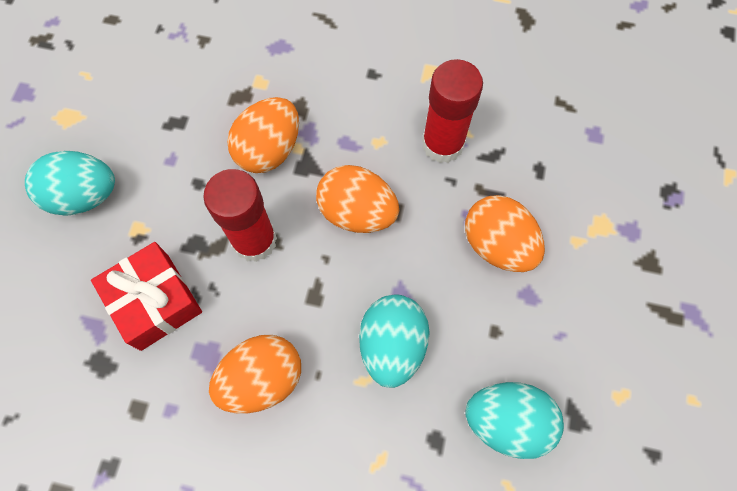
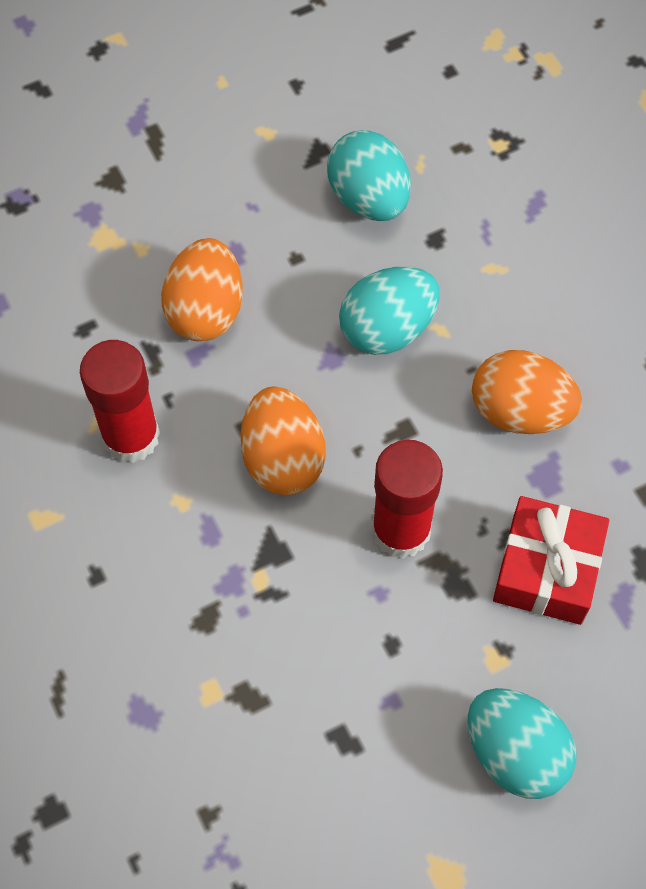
camera: 130 degrees left, 5 degrees down
(269, 150) = (288, 604): orange egg -> none

